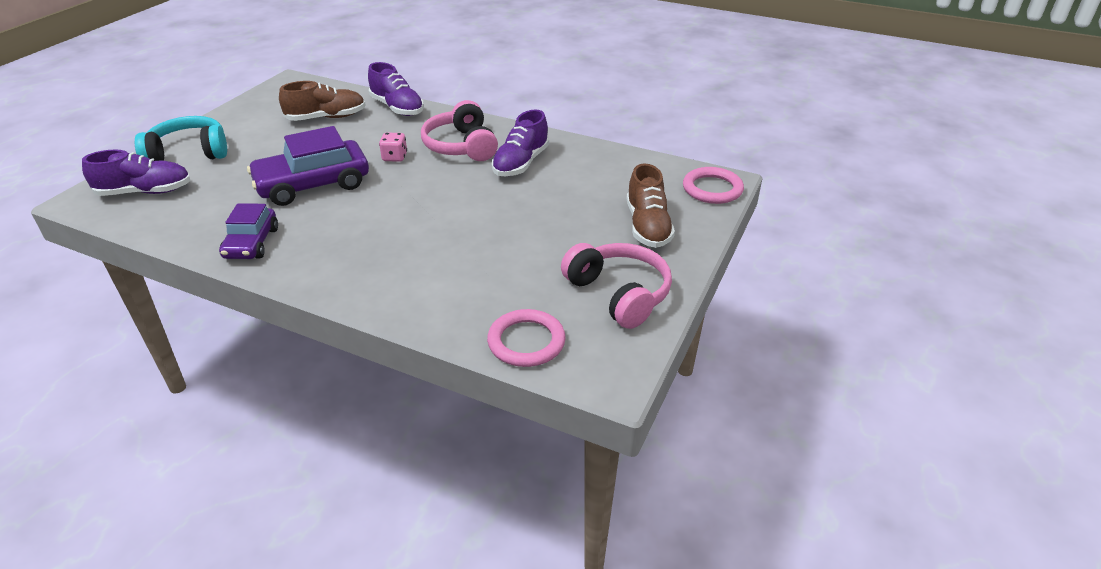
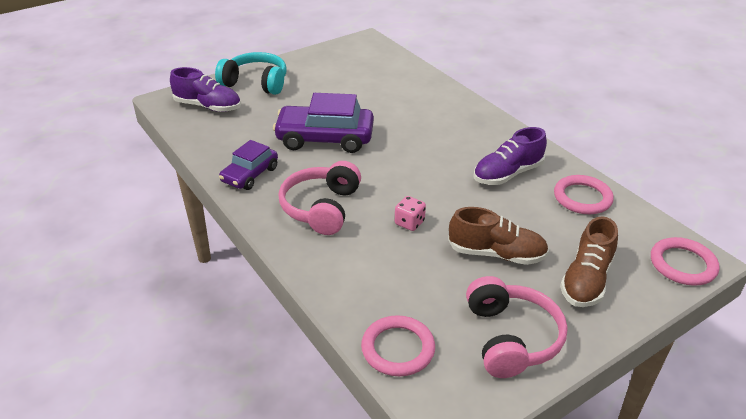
camera: 30 degrees right, 0 degrees up
(326, 118) = (373, 81): brown shoe -> brown shoe (496, 254)
(394, 157) = (403, 134): pink dice -> pink dice (409, 223)
(397, 108) = (435, 87): purple shoe -> none
(461, 146) = (466, 140): pink headphones -> pink headphones (321, 208)
(599, 163) = (582, 198): none -> pink ring

